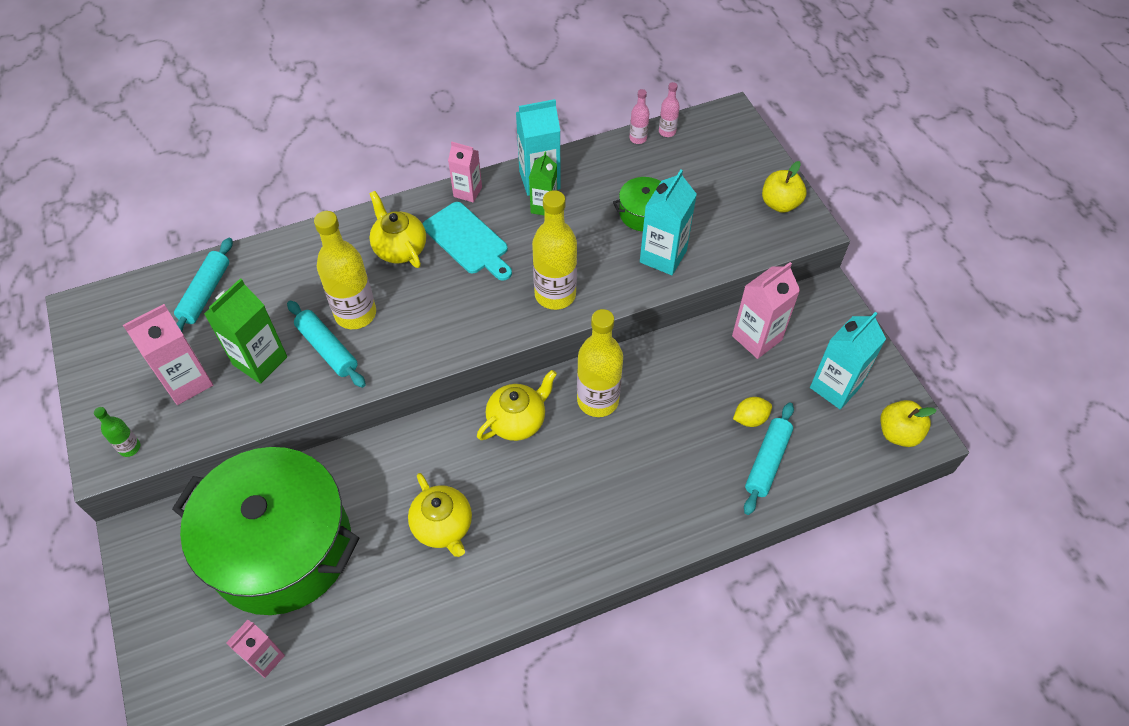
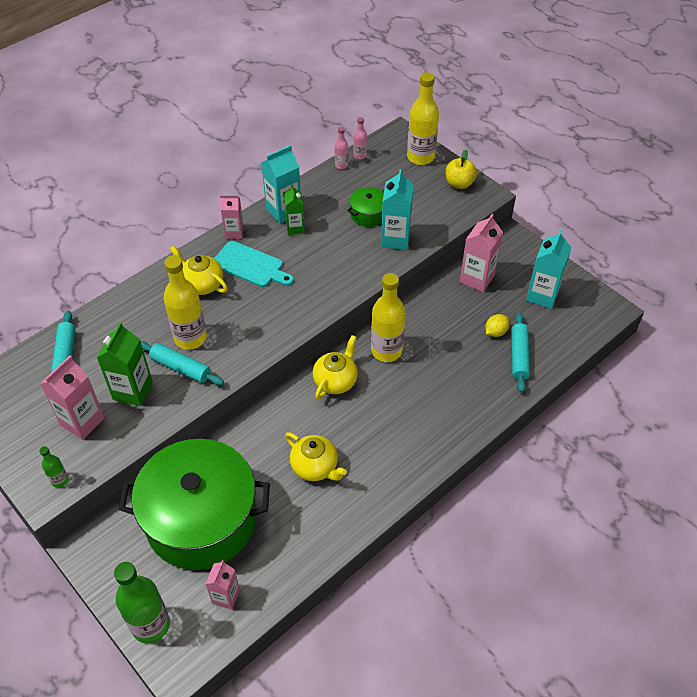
camera: 20 degrees left, 5 degrees down
(166, 662) = (151, 625): none -> green bottle
(555, 294) = (331, 284): yellow bottle -> yellow bottle (420, 157)
(898, 433) = (595, 312): yellow apple -> none

